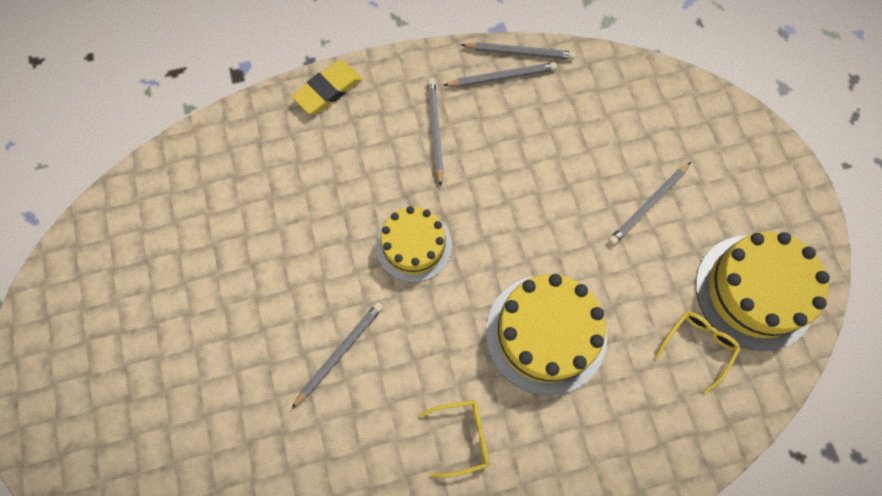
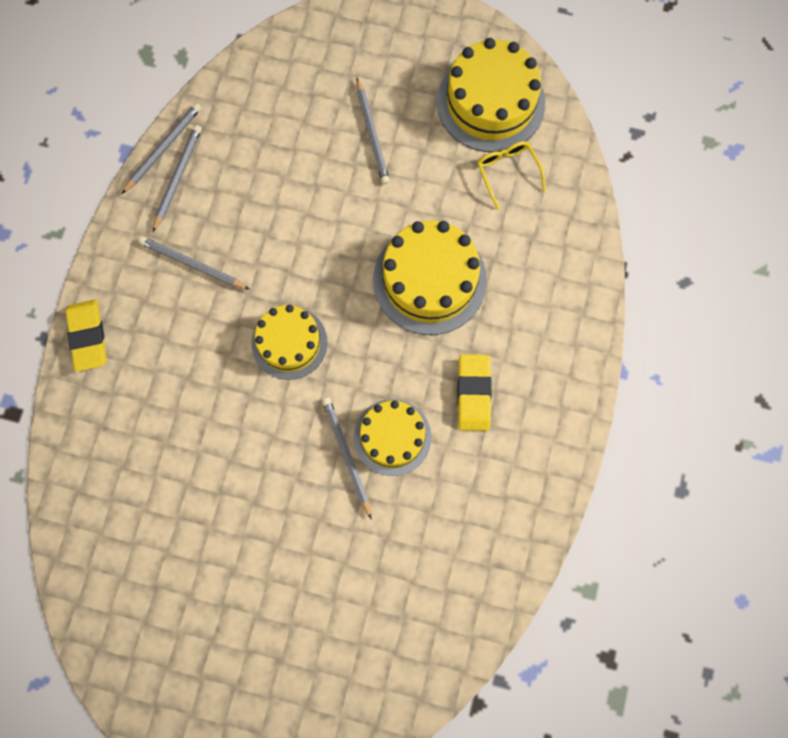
camera: 60 degrees left, 5 degrees up
(378, 384) = (392, 437): none -> yellow cake
(462, 437) = (473, 393): yellow glasses -> yellow eraser

